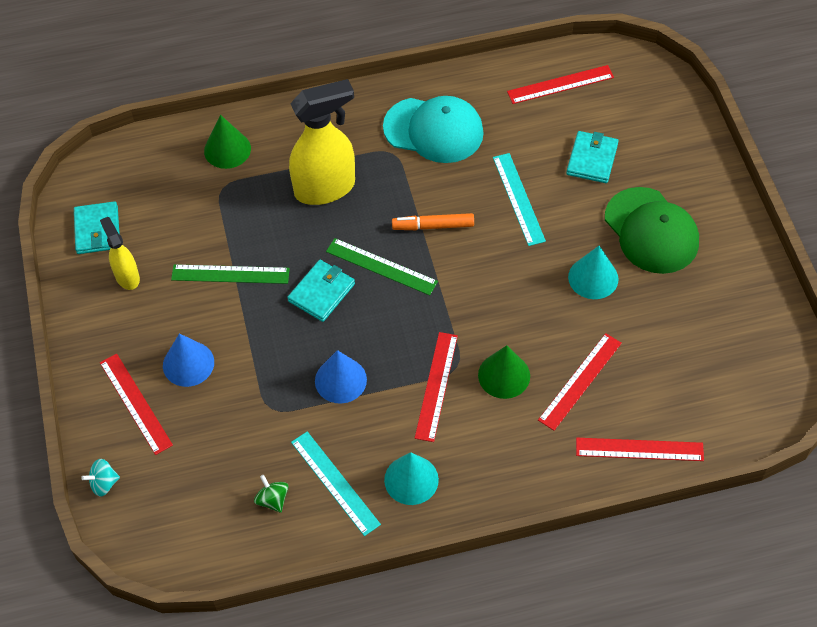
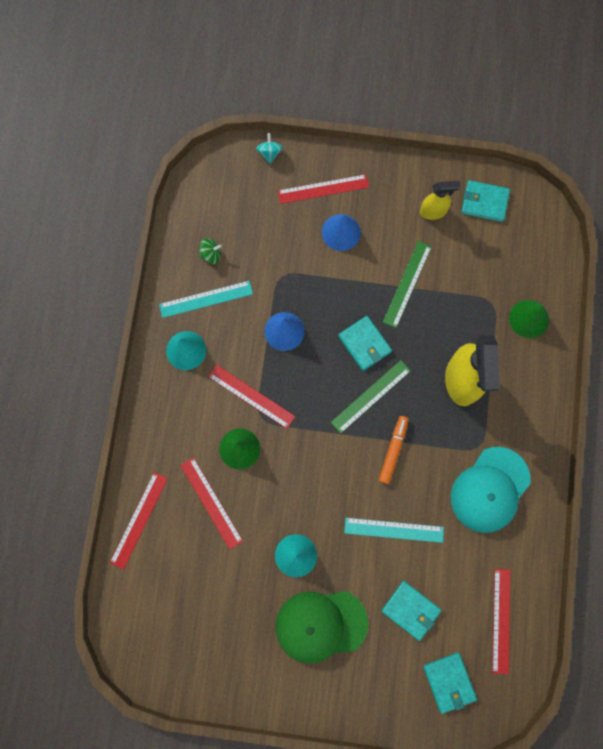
camera: 110 degrees right, 20 degrees up
(642, 108) = (449, 682): none -> turquoise wallet

